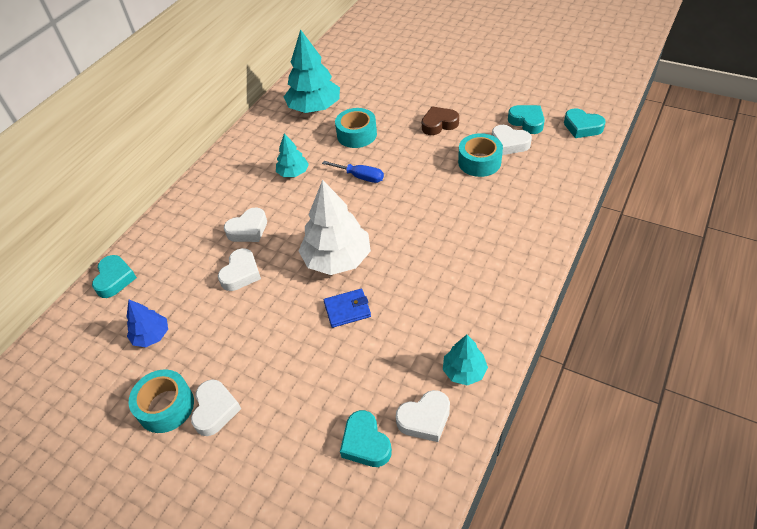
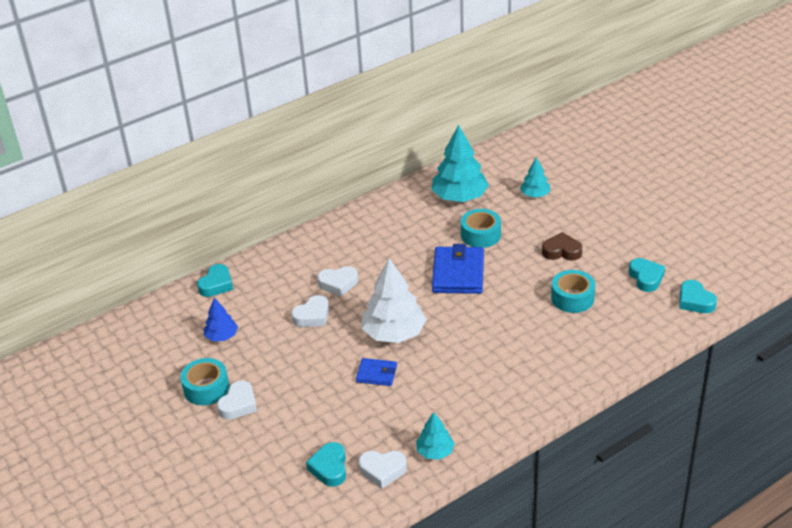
camera: 25 degrees right, 10 degrees down
(293, 173) = (403, 249): turquoise tree -> turquoise tree (535, 195)
(360, 177) = (458, 273): blue screwdriver -> blue wallet
(509, 143) = (613, 291): white heart -> none

